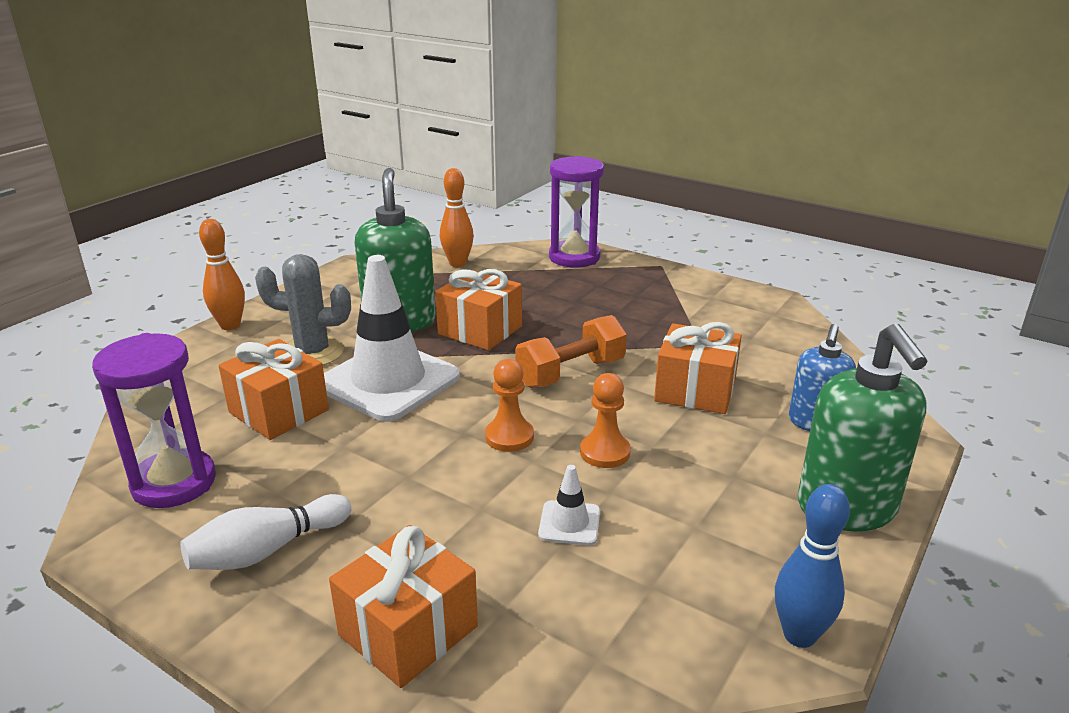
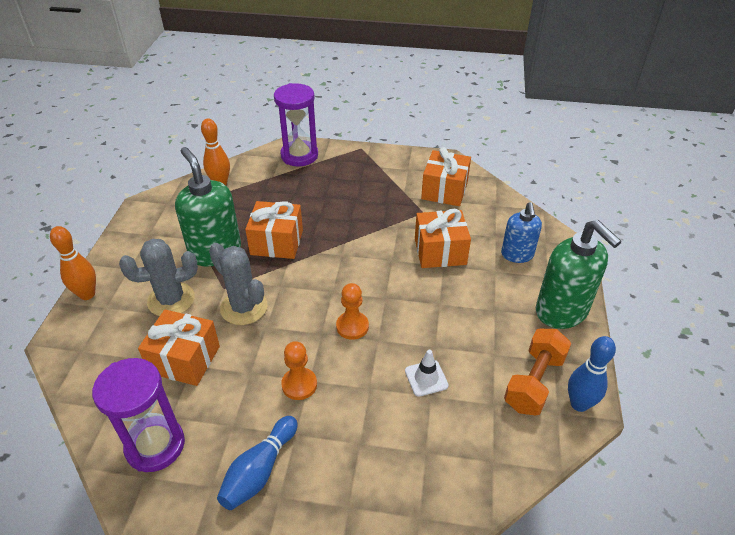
camera: 25 degrees left, 15 degrees up
(267, 550) = (259, 471): white bowling pin -> blue bowling pin
(388, 381) = (244, 307): white traffic cone -> grey cactus
(408, 630) = (383, 489): orange gift -> orange gift (444, 190)
(571, 373) = (358, 261): orange dumbbell -> orange dumbbell (534, 382)
(605, 452) = (415, 318): orange pawn -> orange pawn (299, 385)

